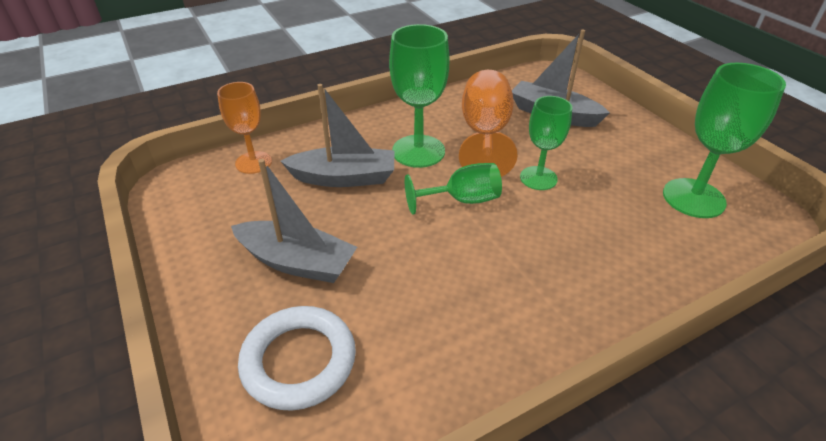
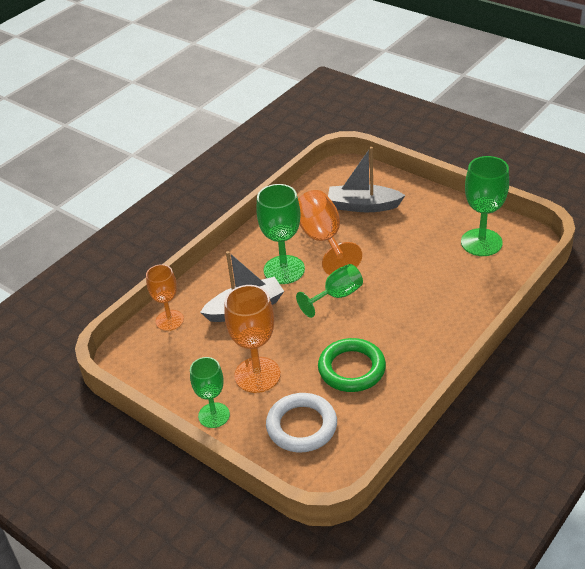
camera: 20 degrees left, 0 degrees up
(297, 262) = (257, 375): grey boat -> orange goblet
(423, 302) = (351, 369): none -> green ring
(538, 178) = (378, 262): green goblet -> green goblet (214, 415)

